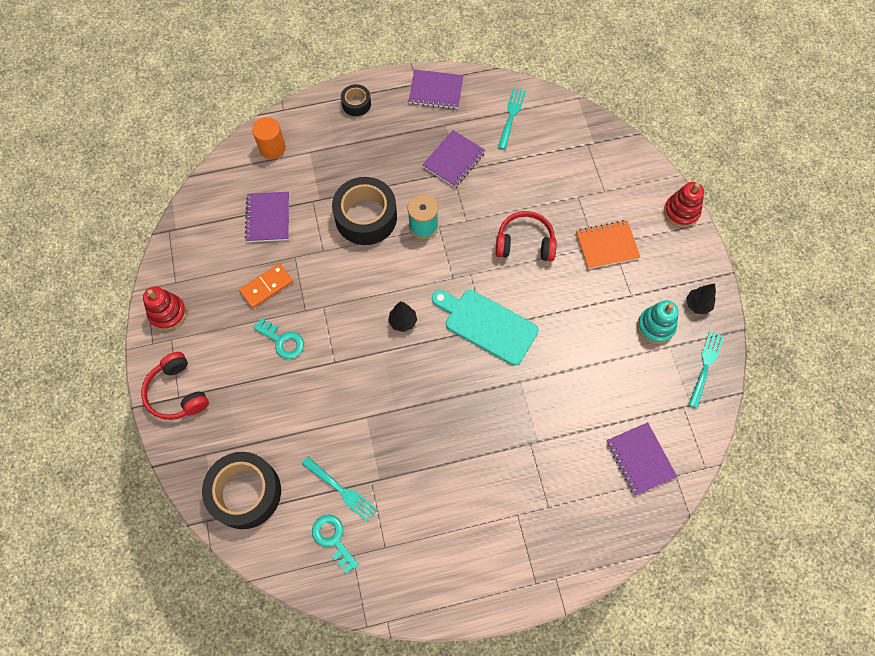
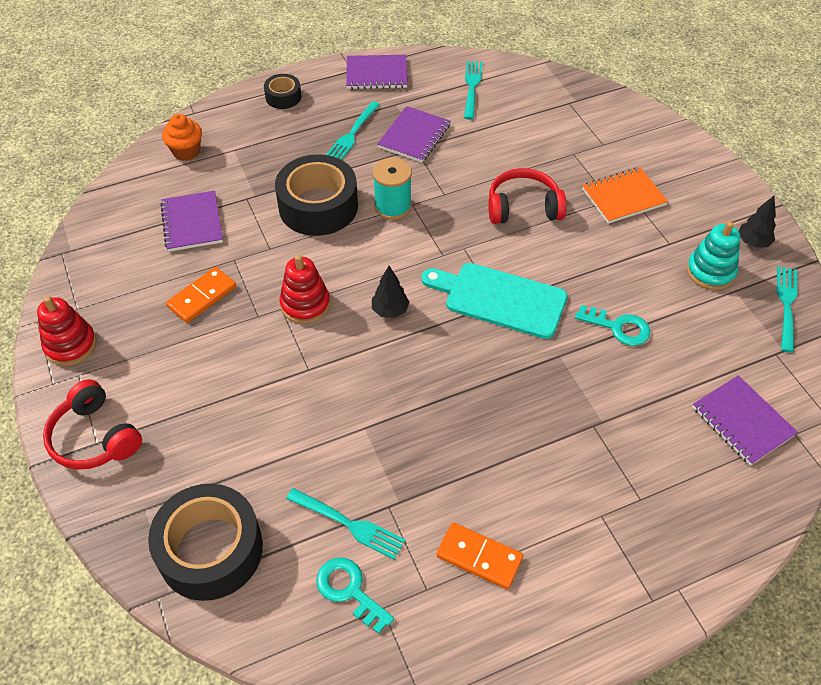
camera: 10 degrees left, 15 degrees down
(272, 148) = (186, 151): orange cylinder -> orange cupcake
(282, 341) = (234, 355): turquoise key -> turquoise key (618, 327)
(404, 150) = (352, 134): none -> turquoise fork
(425, 531) = (479, 557): none -> orange domino
(681, 212) = (699, 153): red stacking toy -> red stacking toy (305, 304)

